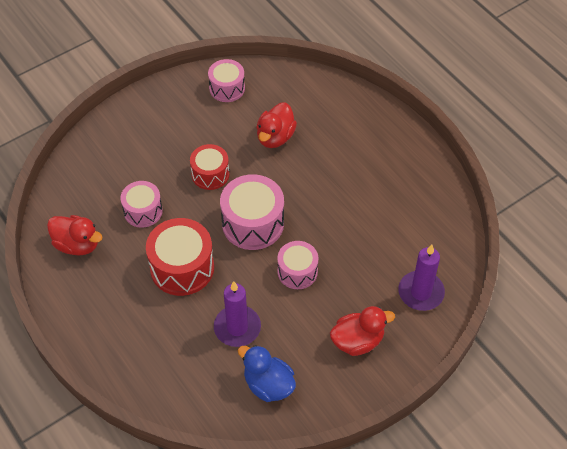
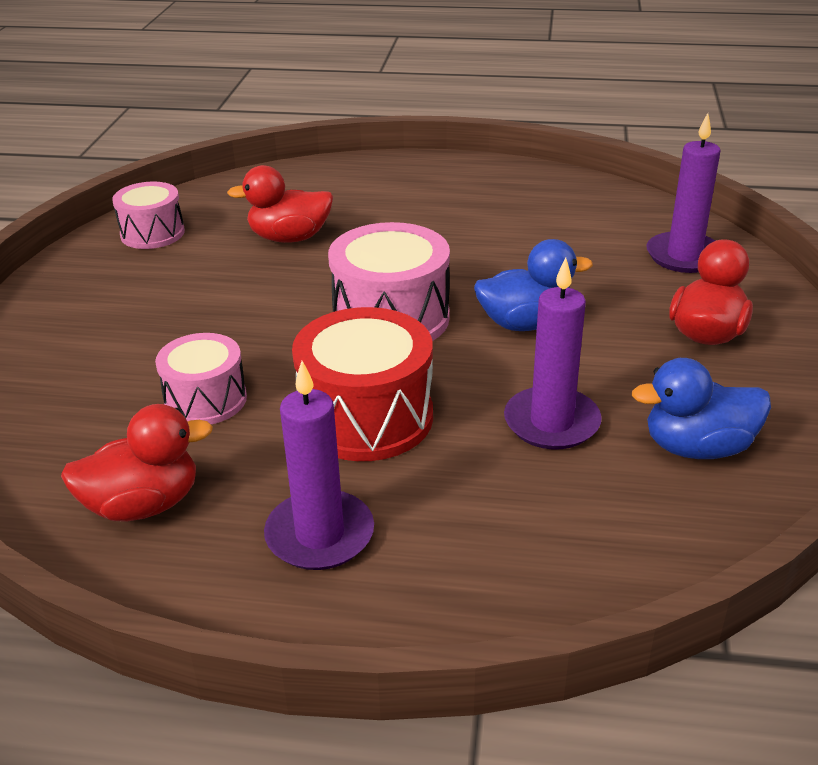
camera: 45 degrees left, 20 degrees down
(110, 305) = (320, 535): none -> purple candle
(210, 174) = (253, 310): red drum -> none
(275, 137) = (289, 238): red duck -> red duck turned 105 degrees clockwise
(297, 271) = (525, 323): pink drum -> blue duck

